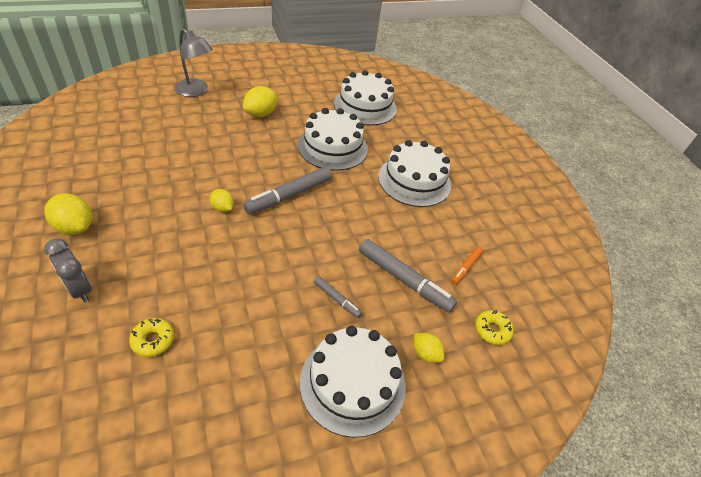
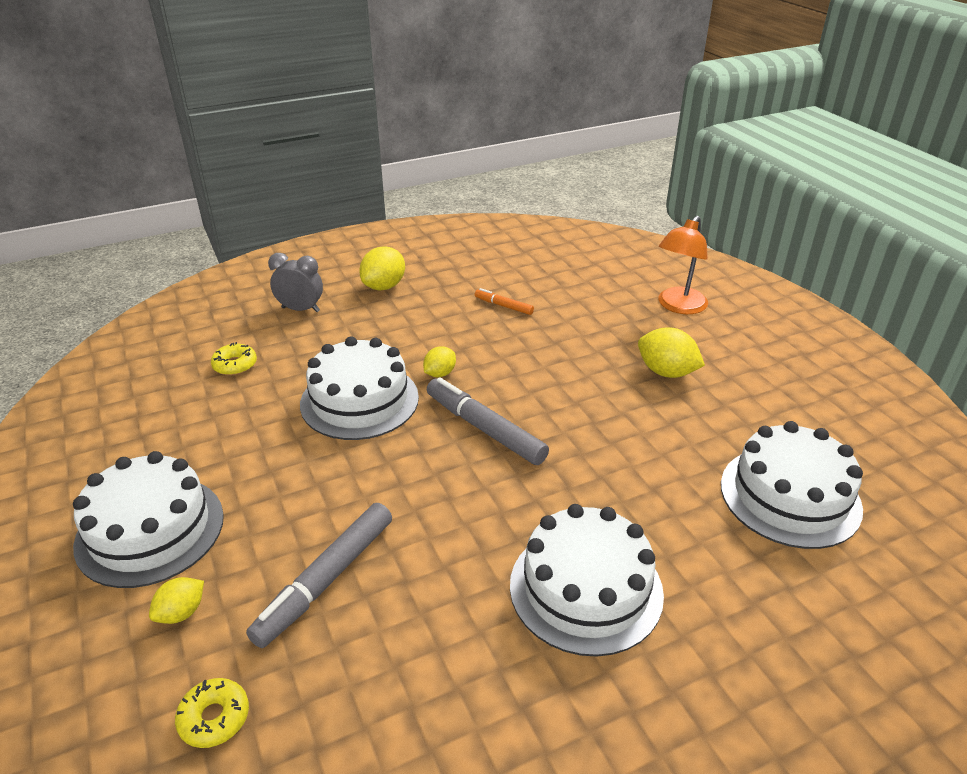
camera: 90 degrees right, 10 degrees down
(79, 289) = (300, 309): grey clock -> grey clock turned 60 degrees clockwise
(196, 91) = (678, 306): grey lamp -> orange lamp
(332, 147) = (627, 462): white cake -> white cake (359, 400)
(337, 299) = (286, 501): grey marker -> none
(465, 268) = (361, 678): orange marker -> orange marker (503, 306)

